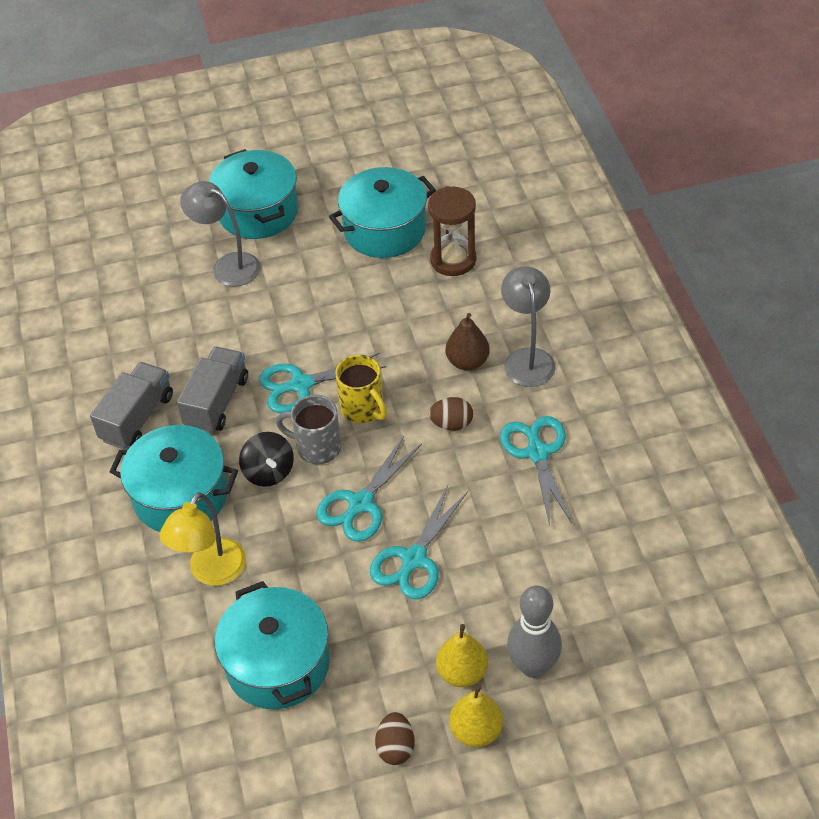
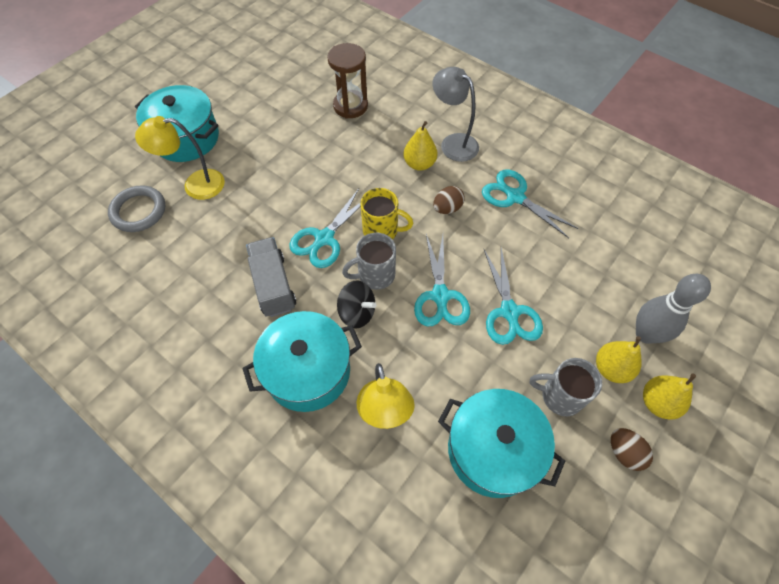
camera: 40 degrees left, 10 degrees up
(137, 418) = (221, 332): grey truck -> none
(158, 265) = (138, 211): none -> grey ring
(227, 266) = (195, 185): grey lamp -> yellow lamp
(384, 230) = (288, 109): turquoise pot -> none
(385, 662) = (560, 396): none -> grey mug
(467, 362) = (419, 164): brown pear -> yellow pear

